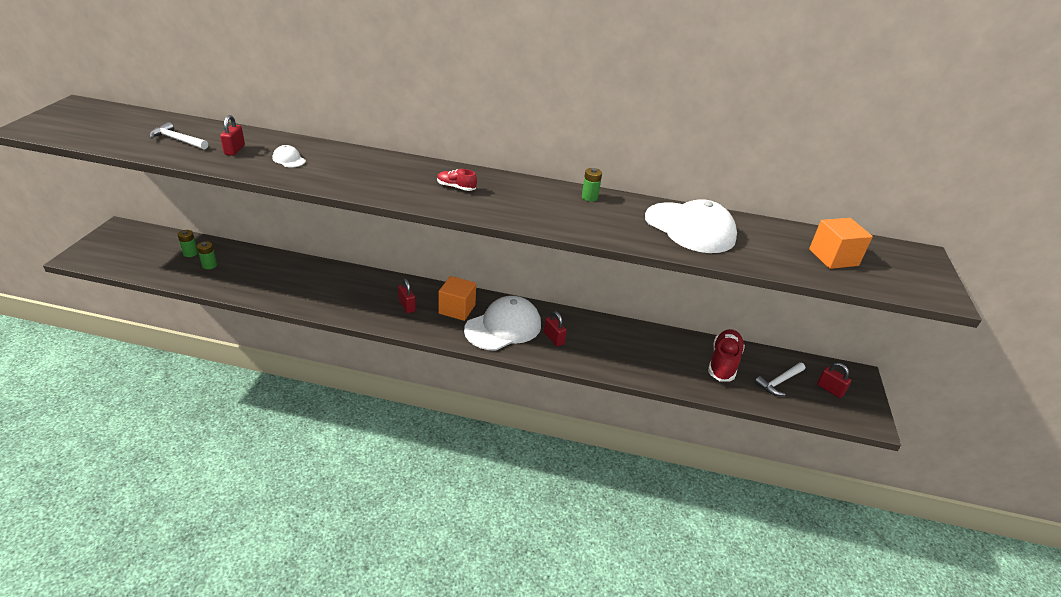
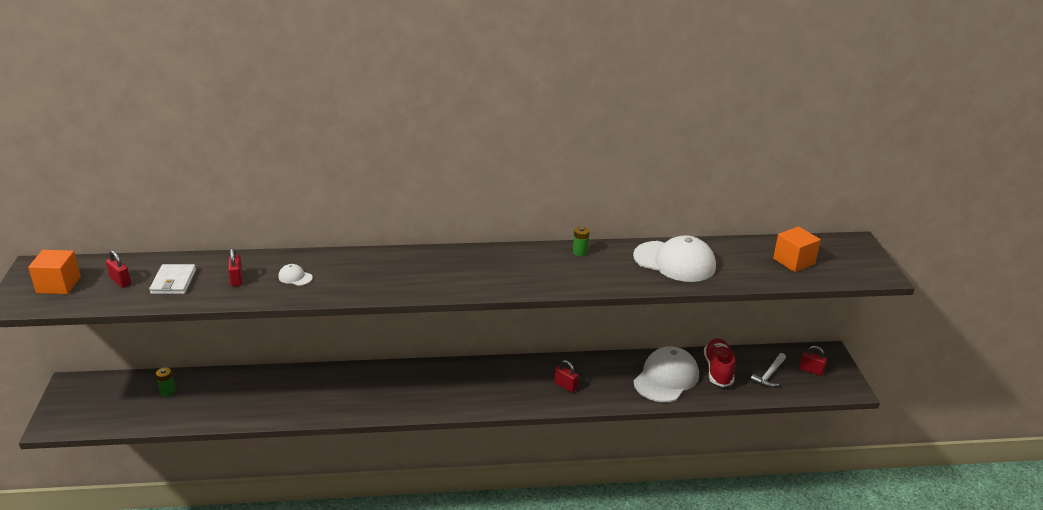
camera: 15 degrees left, 5 degrees down
(177, 140) = (173, 282): white hammer -> white wallet
(209, 265) = (196, 399): green battery -> none
(407, 306) = (416, 390): red padlock -> red padlock (120, 281)
(456, 187) = (463, 269): red shoe -> none
(457, 309) = (464, 381): orange cube -> orange cube (58, 285)
(503, 327) = (516, 387): white cap -> white cap (666, 378)

